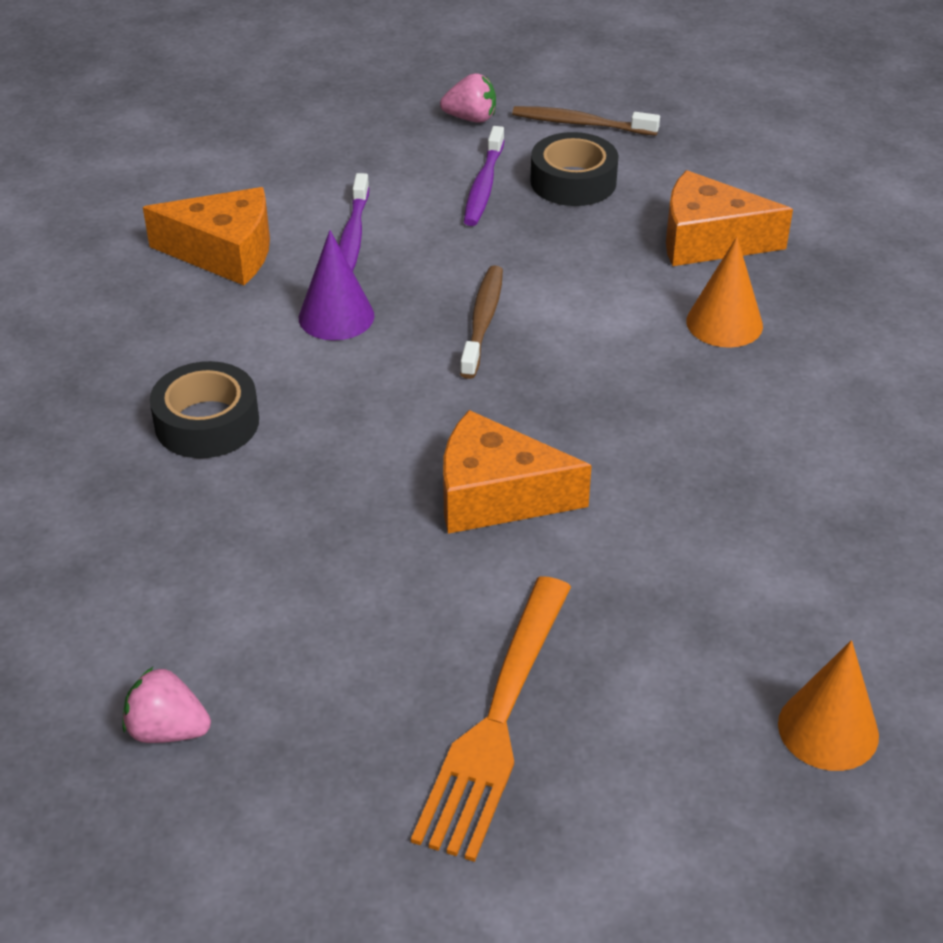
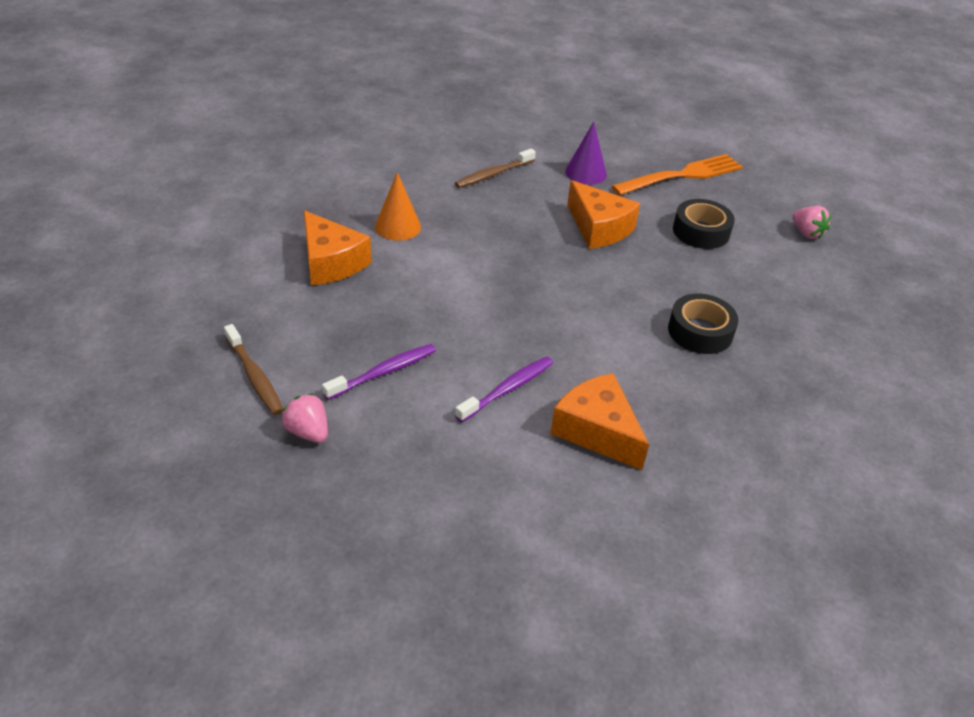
camera: 140 degrees left, 0 degrees up
(336, 316) = (575, 345): purple cone -> purple cone (585, 173)
(482, 321) = (504, 295): brown toothbrush -> brown toothbrush (493, 174)
(573, 181) = (332, 339): black tape -> black tape (701, 231)
(828, 729) = (578, 122): orange cone -> none

